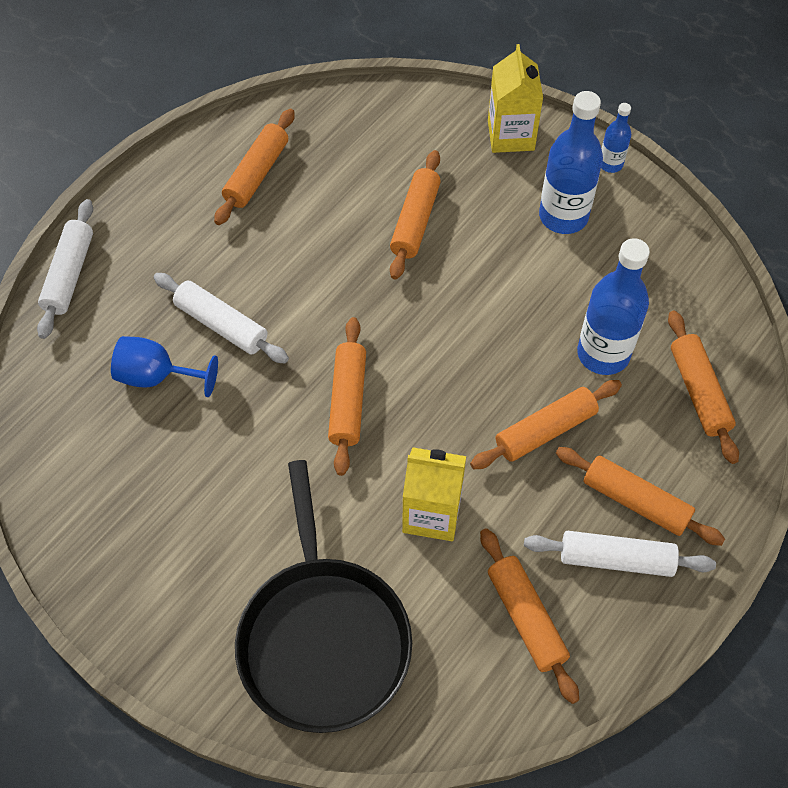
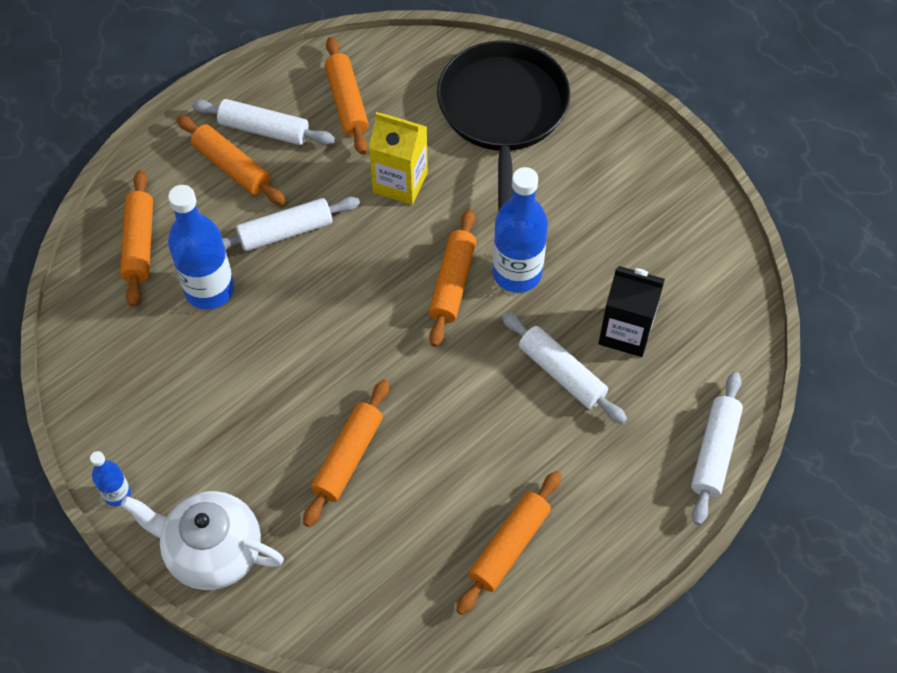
camera: 170 degrees left, 0 degrees up
(157, 376) = (626, 332): blue goblet -> black carton
(511, 135) = (213, 551): yellow carton -> white teapot
(545, 431) = (286, 232): orange rolling pin -> white rolling pin
(563, 216) = (192, 438): blue bottle -> blue bottle (517, 273)

